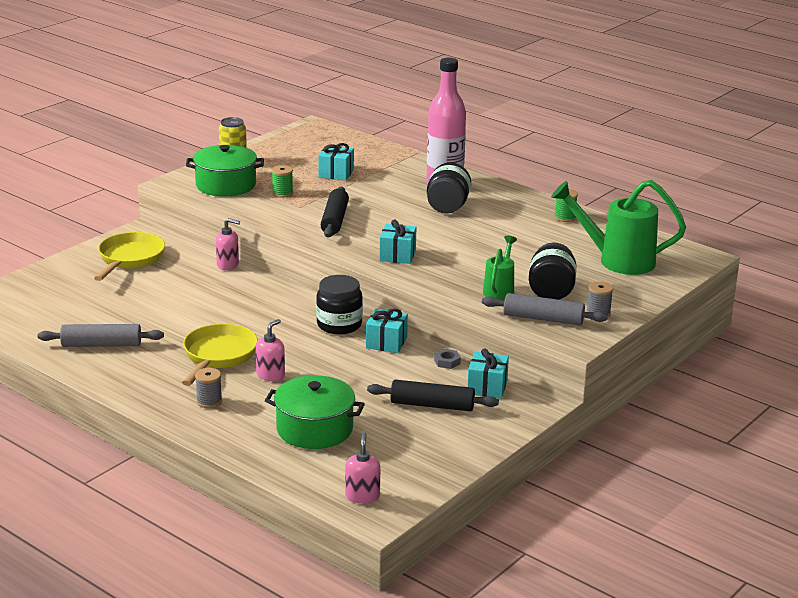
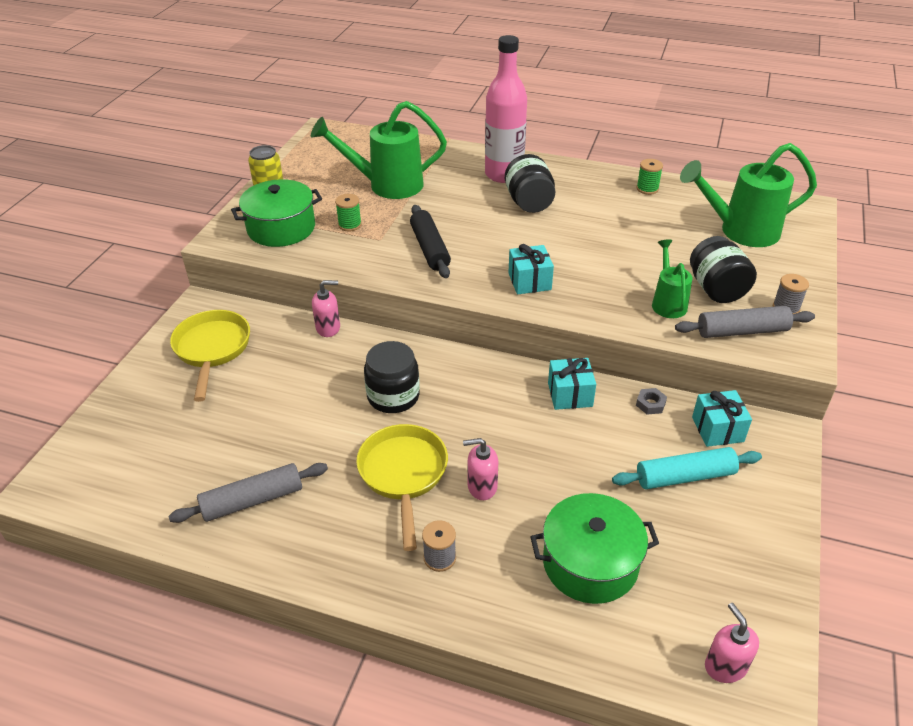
camera: 20 degrees left, 15 degrees up
(270, 375) = (482, 486): pink soap dispenser -> pink soap dispenser turned 105 degrees counterclockwise
(336, 173) = (387, 185): turquoise gift -> green watering can
(339, 325) = (503, 382): black jar -> black jar (393, 396)
(432, 405) = (685, 476): black rolling pin -> turquoise rolling pin

